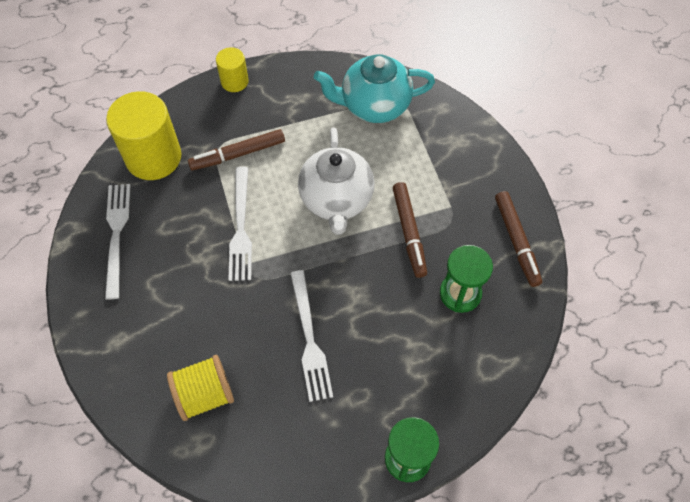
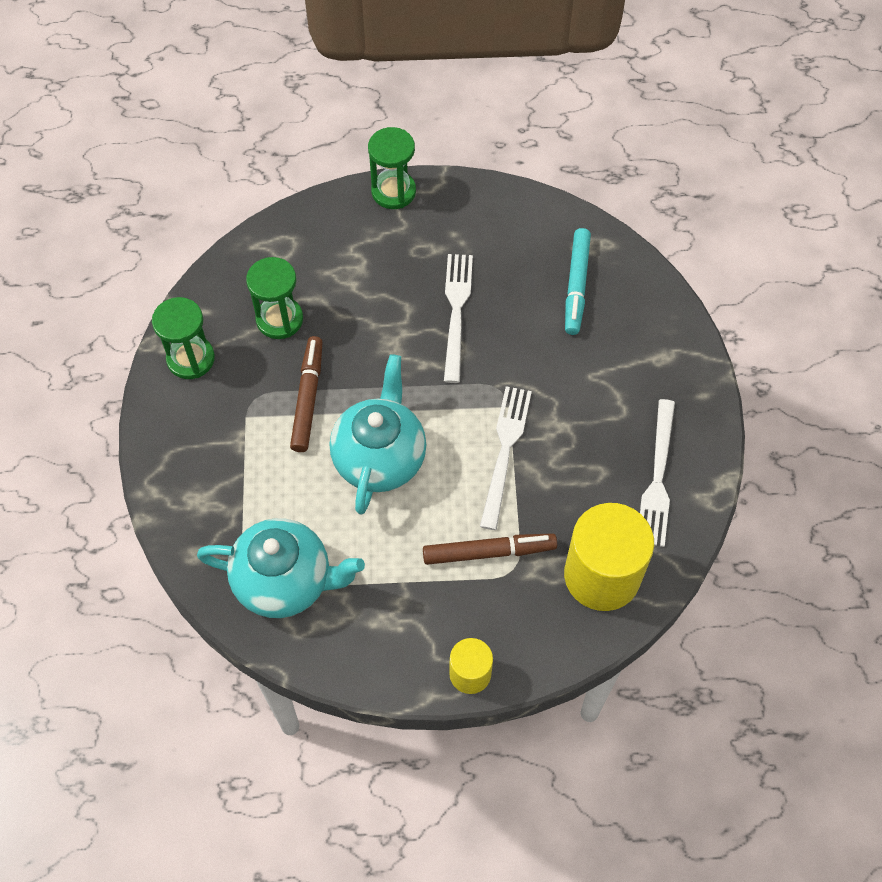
camera: 165 degrees left, 0 degrees up
(204, 394) = (576, 286): yellow spool -> turquoise marker
(336, 200) = (380, 458): white teapot -> turquoise teapot
(516, 241) = (191, 359): brown marker -> green hourglass

